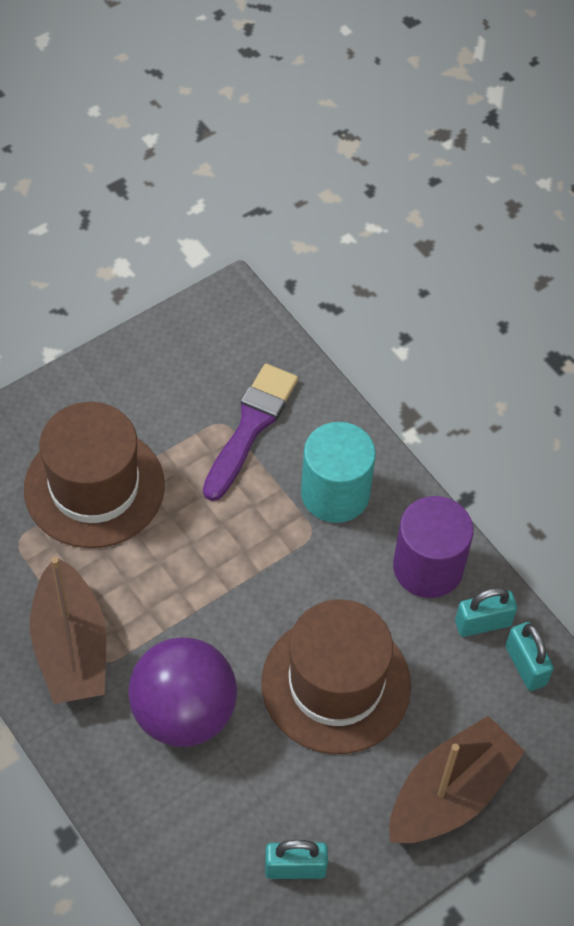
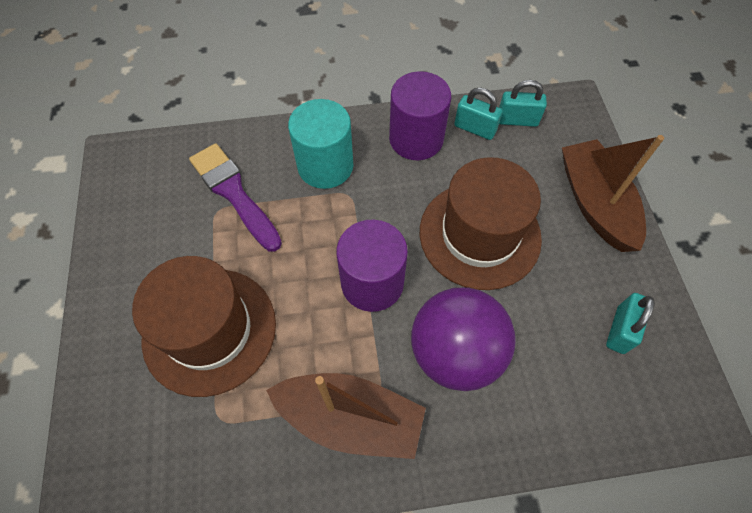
camera: 60 degrees left, 5 degrees up
(219, 603) = (372, 283): none -> purple cylinder
(483, 623) = (475, 128): turquoise padlock -> turquoise padlock turned 75 degrees counterclockwise

